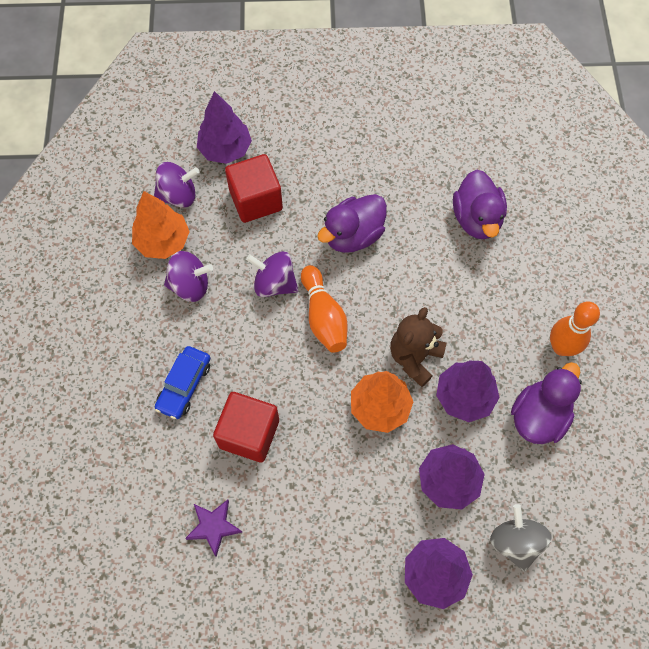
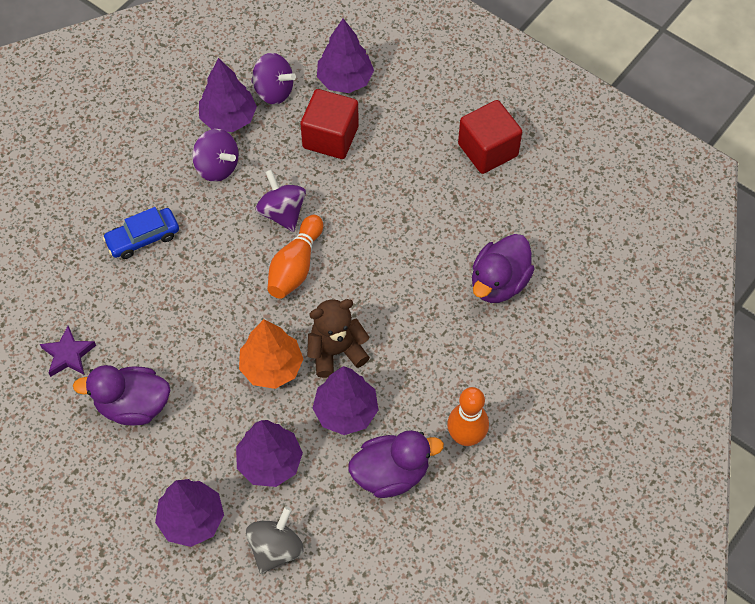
camera: 40 degrees right, 5 degrees down
(163, 241) = (228, 118): orange tree -> purple tree
(249, 433) = (156, 309): red cube -> red cube (488, 150)
(353, 235) = (381, 221): purple duck -> purple duck (133, 405)

